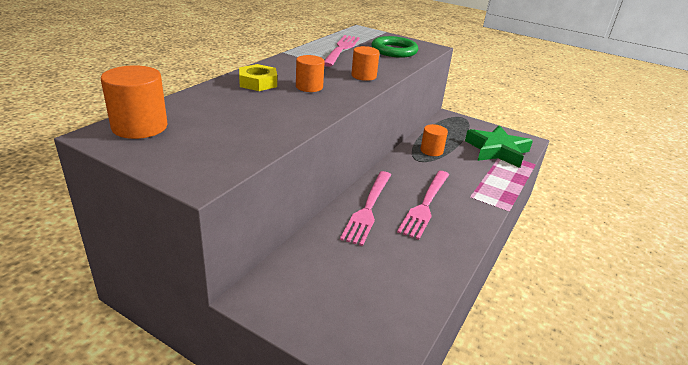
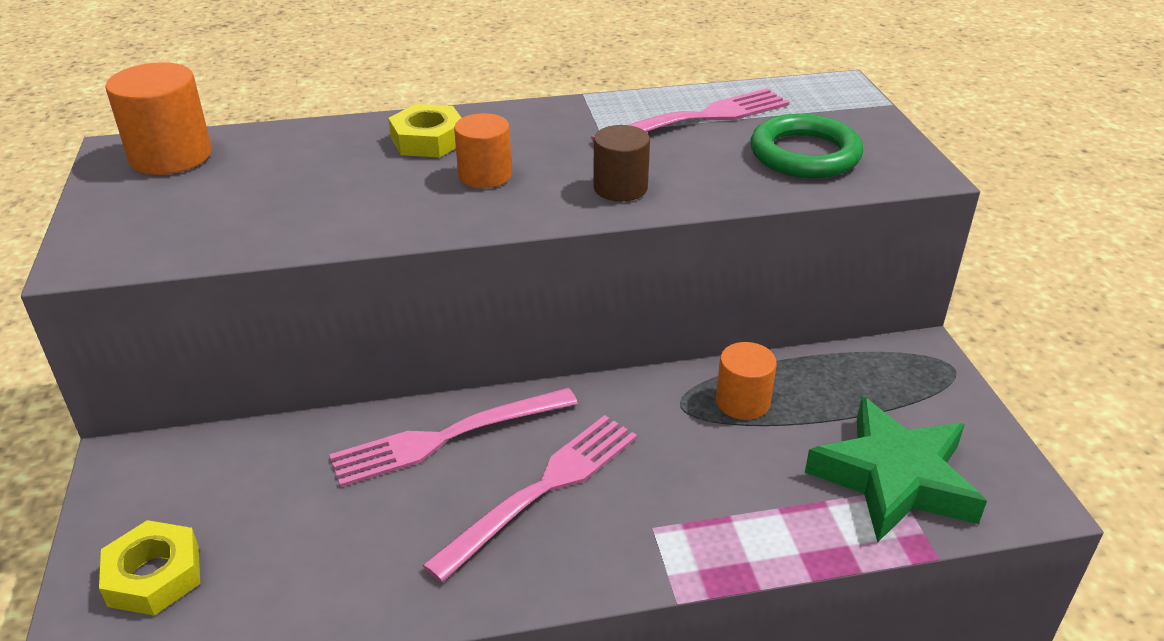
camera: 50 degrees right, 5 degrees up
(352, 322) = (154, 575): none -> yellow nut
(363, 76) = (620, 188): orange cylinder -> brown cylinder
(425, 205) = (543, 489): pink fork -> pink fork turned 150 degrees clockwise

